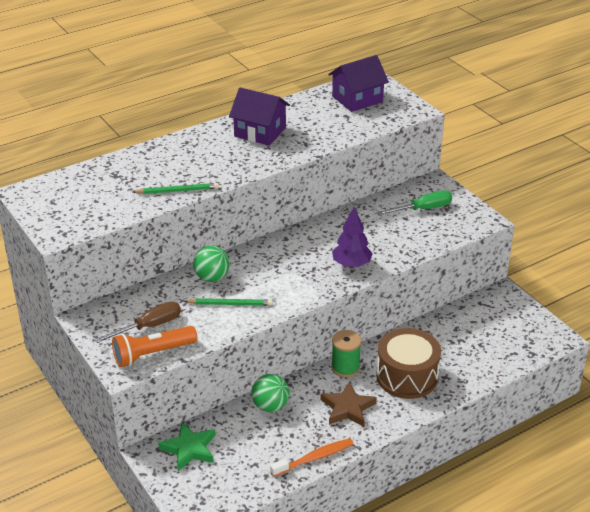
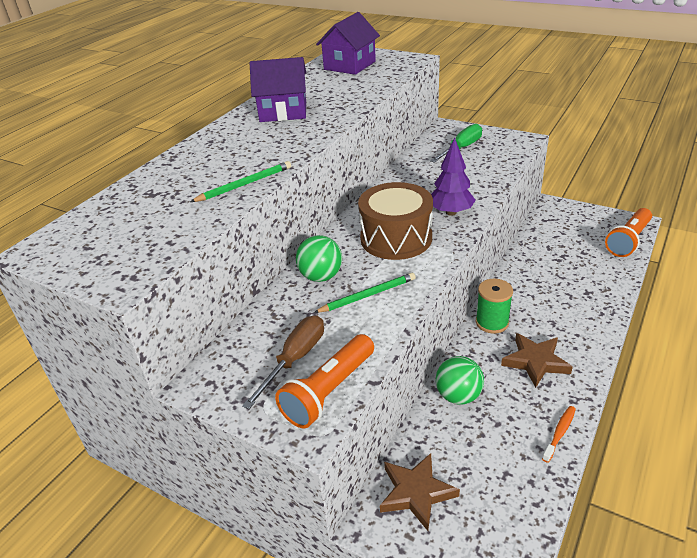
camera: 25 degrees left, 0 degrees up
(189, 449) = (416, 493): green star -> brown star
(314, 458) = (559, 433): orange toothbrush -> orange toothbrush, size x0.66
(407, 376) = (555, 306): brown drum -> brown drum (396, 238)
(531, 350) = (628, 241): none -> orange flashlight

